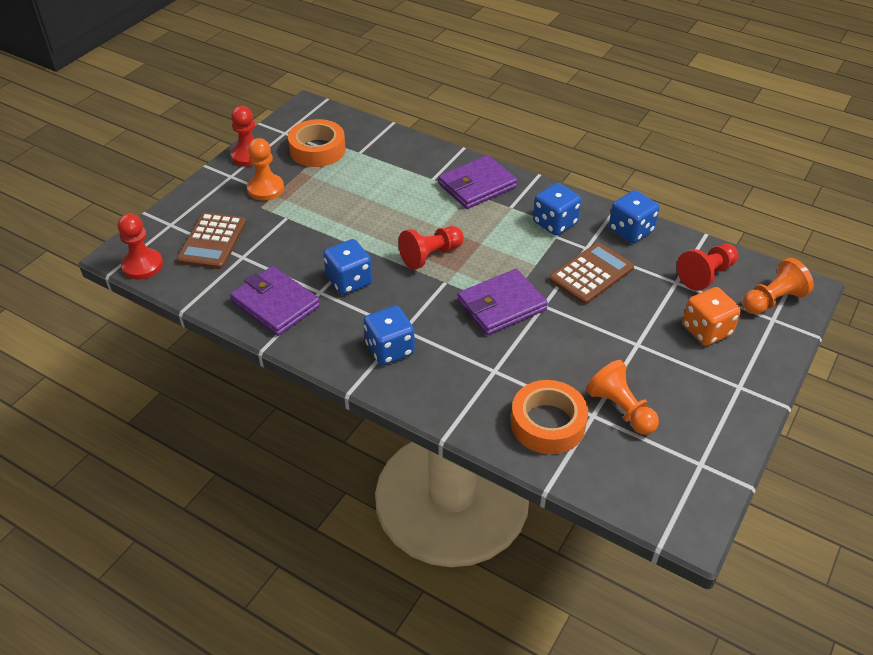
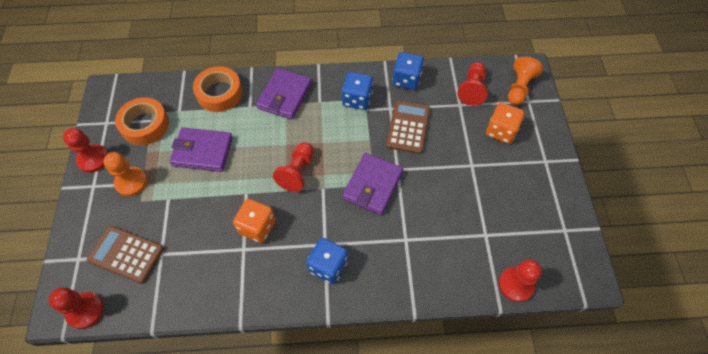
camera: 35 degrees left, 15 degrees up
(212, 241) = (126, 254): brown calculator -> brown calculator turned 135 degrees clockwise
(276, 304) = (219, 280): purple wallet -> purple wallet (202, 151)
(349, 281) = (257, 227): blue dice -> orange dice
(548, 423) = (466, 259): orange tape -> orange tape (219, 93)
(586, 479) = (516, 284): none -> red pawn
(620, 409) = (497, 220): orange pawn -> none

